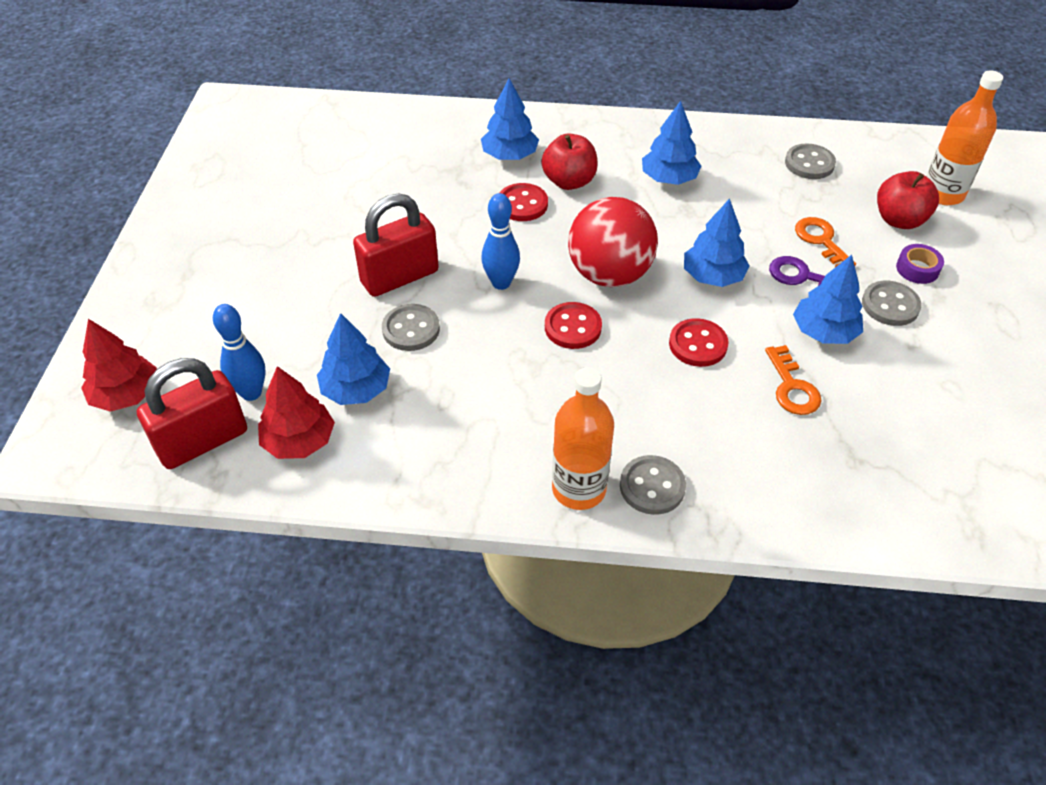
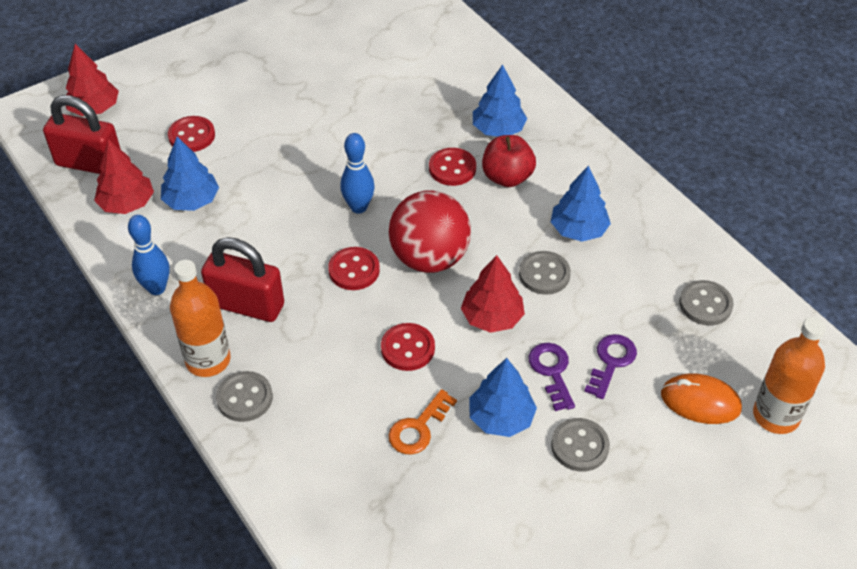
camera: 50 degrees right, 0 degrees up
(251, 393) = (145, 157): blue bowling pin -> blue bowling pin (156, 288)
(267, 342) = (192, 136): none -> red button
(399, 277) = (311, 155): red padlock -> red padlock (247, 305)
(411, 329) = (268, 192): grey button -> grey button (544, 274)
(713, 276) = (492, 317): blue tree -> red tree
(821, 240) = (611, 362): orange key -> purple key
(899, 220) = (700, 401): red apple -> orange mouse
(917, 269) = (647, 444): purple tape -> none

